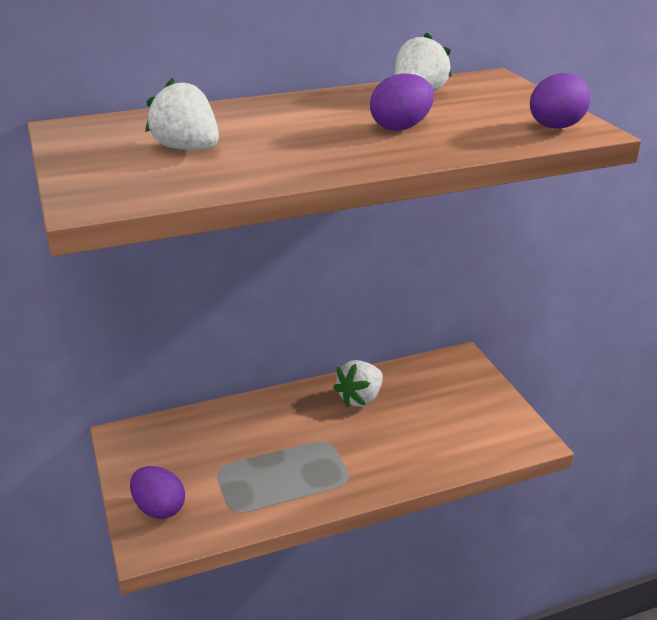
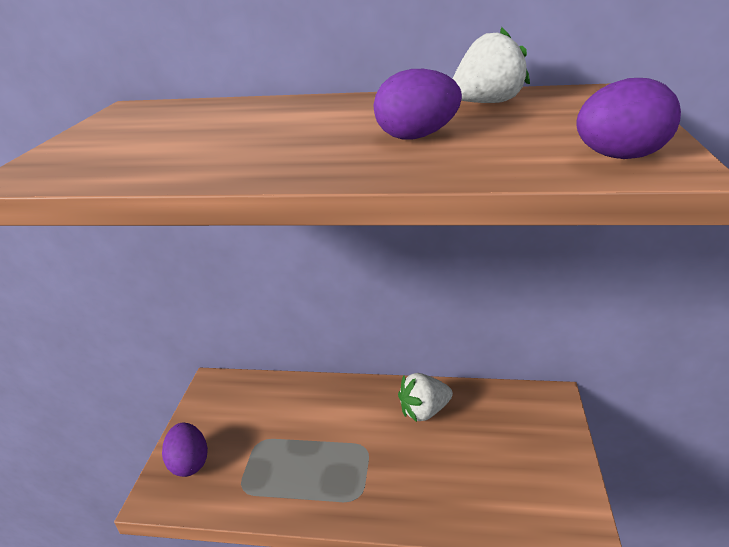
camera: 30 degrees right, 0 degrees up
(187, 149) = (181, 136): white strawberry -> none

